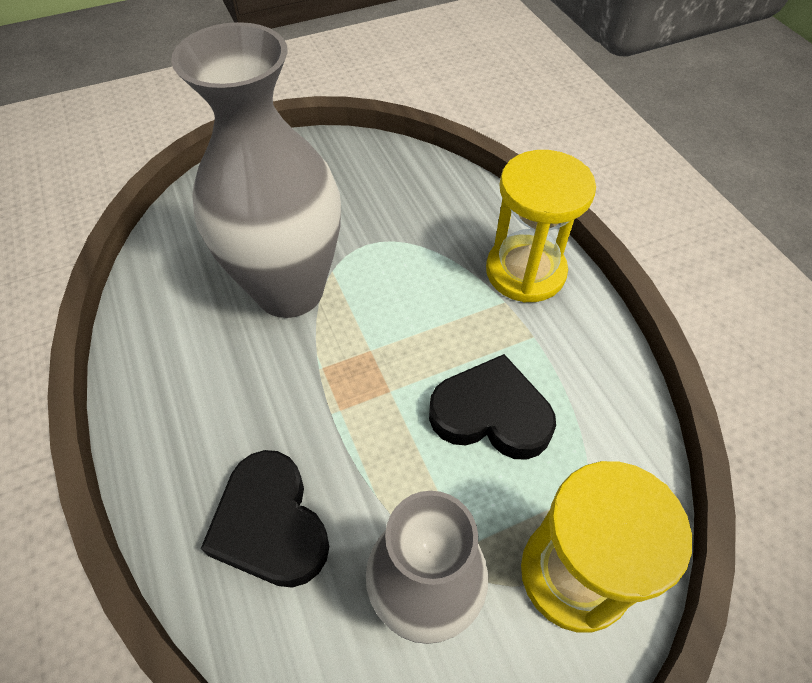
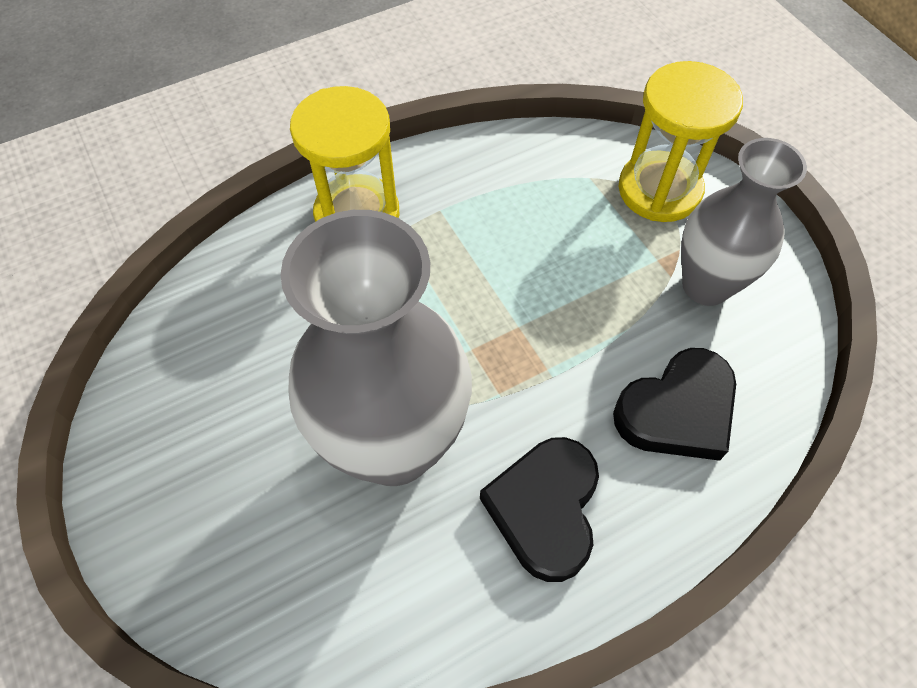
camera: 95 degrees left, 5 degrees up
(491, 414) = (531, 243): black heart -> black heart (545, 509)

